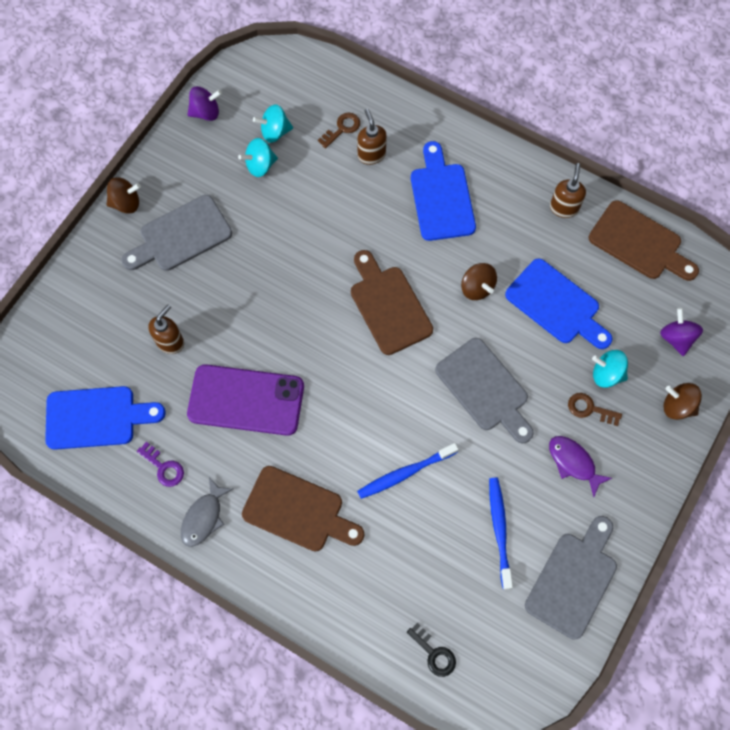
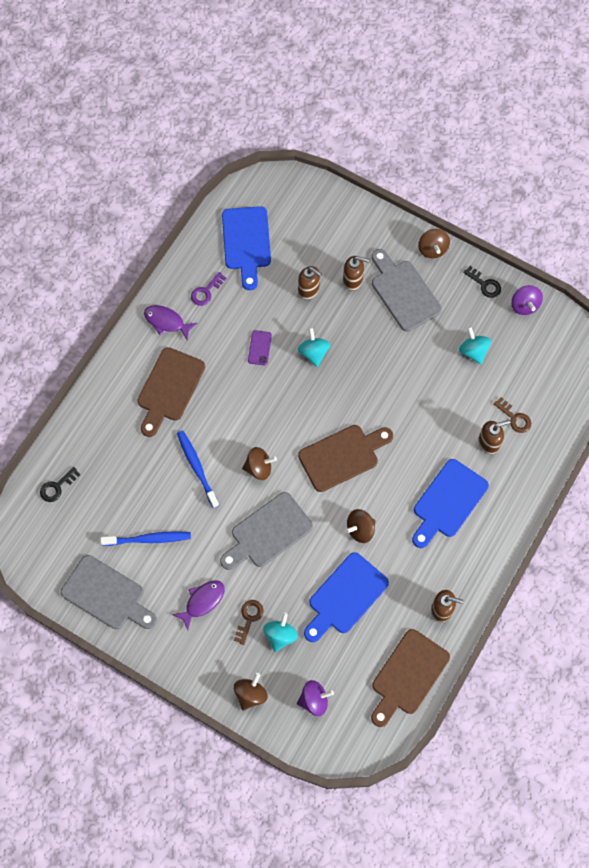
camera: 90 degrees right, 0 degrees up
(160, 291) = (353, 280): none -> brown soap dispenser
(176, 150) = (485, 284): none -> black key
(204, 517) = (166, 322): grey fish -> purple fish
(246, 400) = (259, 348): purple phone -> purple phone, size x0.41
(275, 132) = (507, 362): turquoise spinning top -> turquoise spinning top (314, 352)
(404, 399) = (259, 468): none -> brown spinning top
(441, 197) = (448, 502): blue cutting board -> blue cutting board turned 135 degrees clockwise

